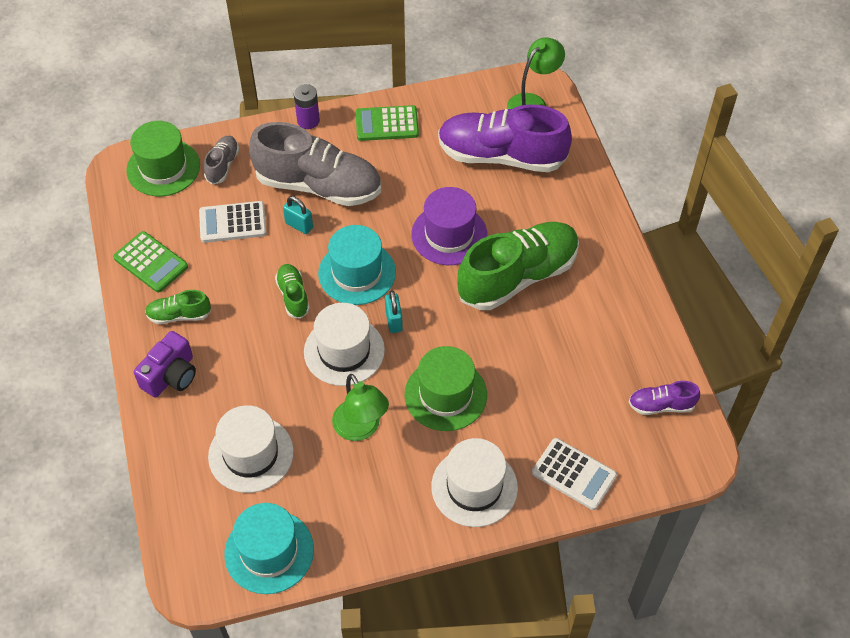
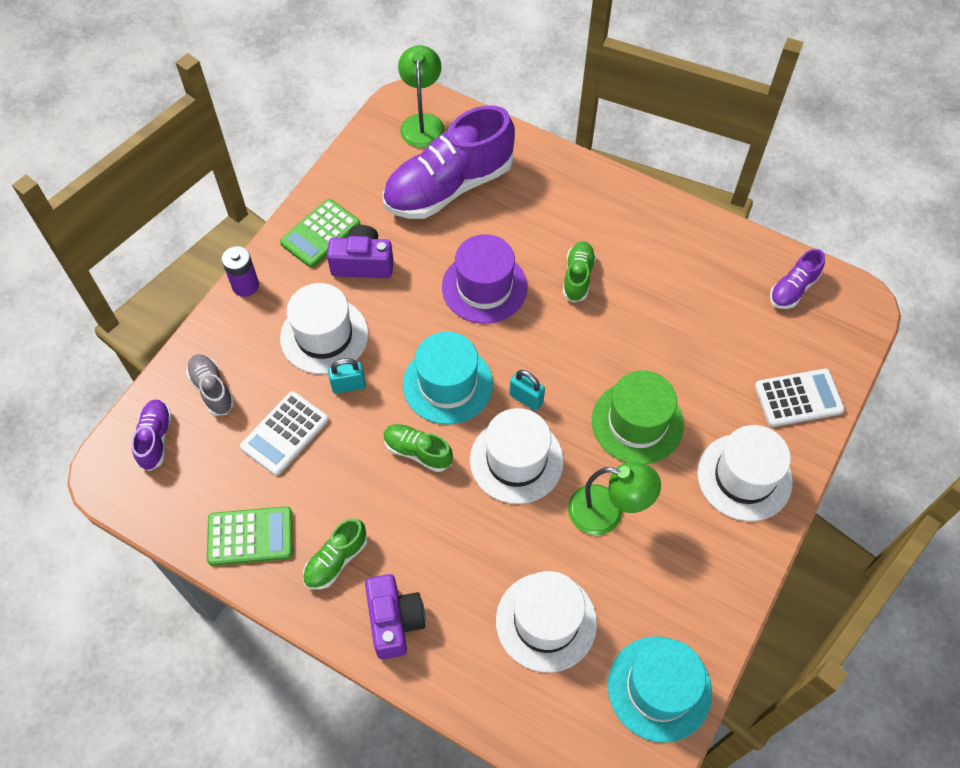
camera: 45 degrees left, 5 degrees up
(163, 168) = (155, 439): green hat -> purple shoe
(318, 185) = (324, 336): grey shoe -> white hat
(391, 161) = (363, 263): none -> purple camera
(518, 276) = (578, 277): green shoe -> green shoe, size x0.46

